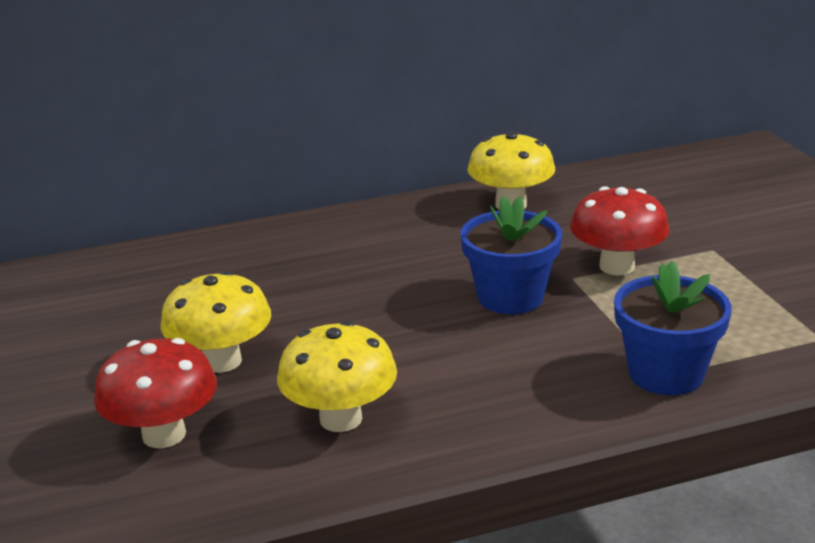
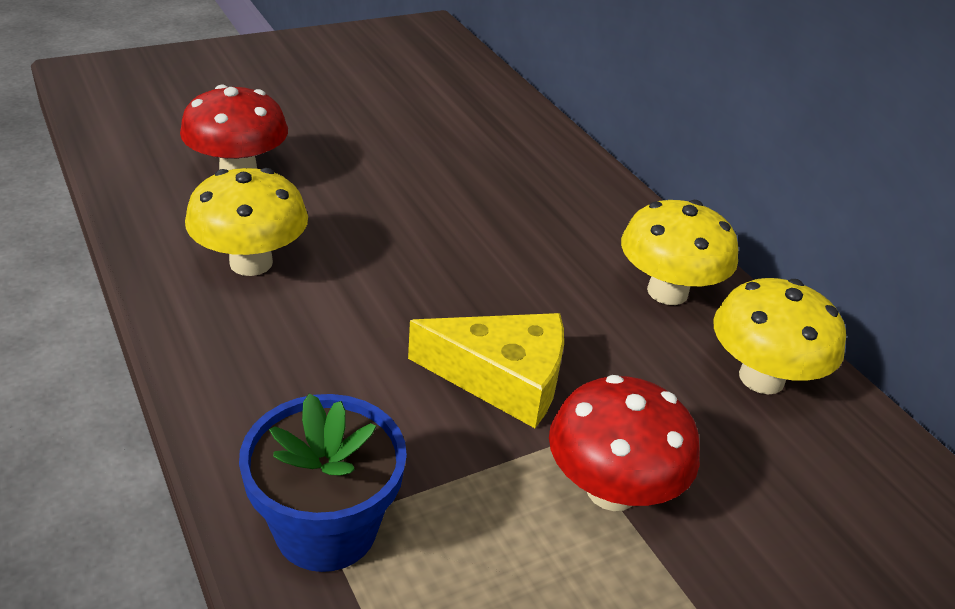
camera: 75 degrees right, 10 degrees up
(222, 361) = (351, 188): yellow mushroom -> yellow mushroom (667, 292)
(510, 297) = (503, 378): blue flower pot -> yellow cheese

